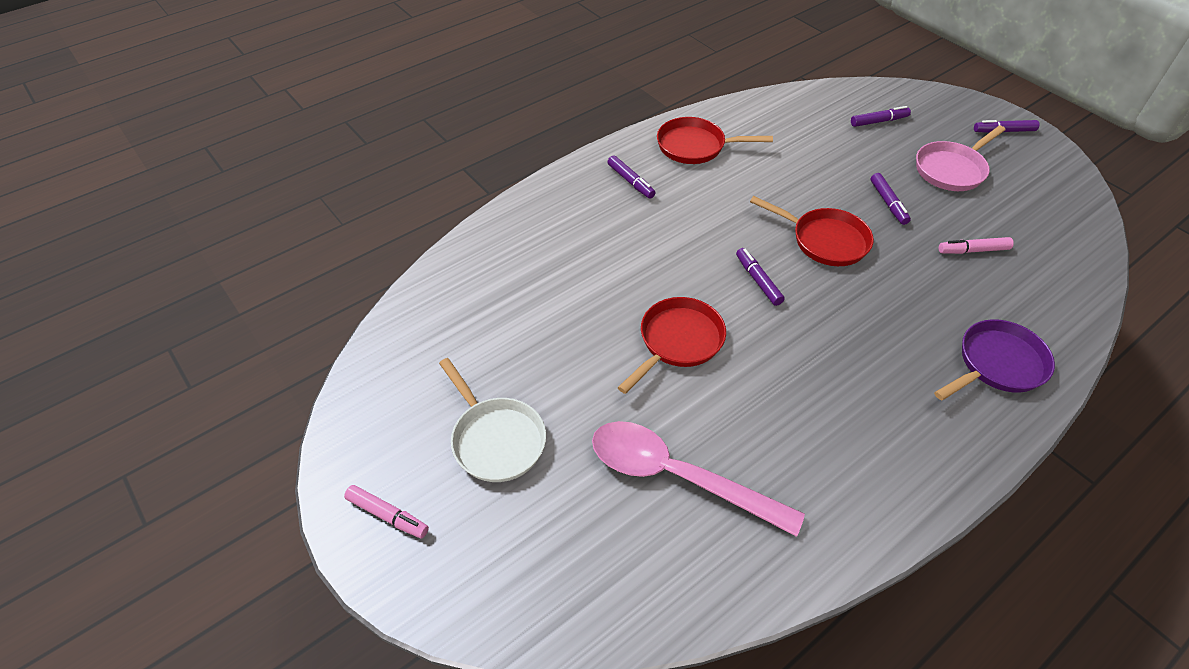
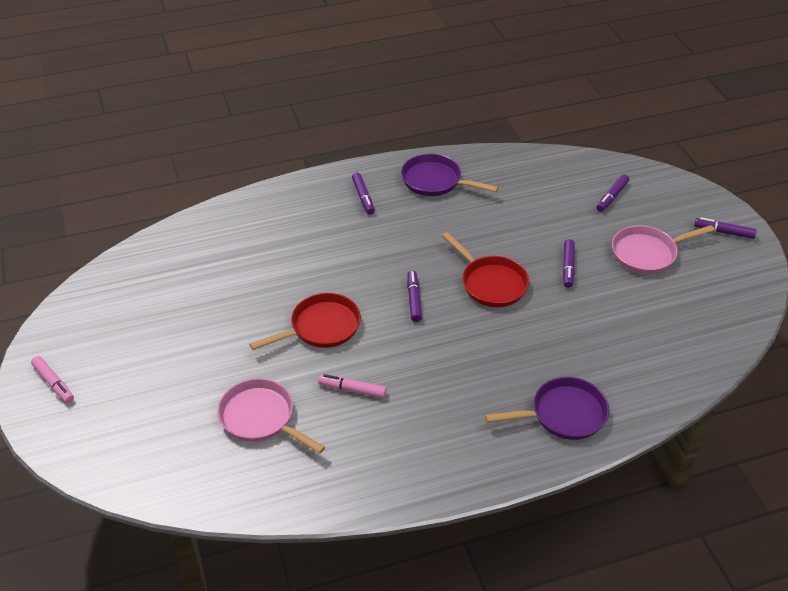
camera: 20 degrees right, 5 degrees down
(496, 439) = (150, 356): white pan -> none
(677, 476) = (261, 418): pink spoon -> pink pan
(695, 146) = (435, 181): red pan -> purple pan
(878, 121) = (612, 197): purple marker -> purple marker turned 120 degrees clockwise
(973, 250) = (613, 324): pink marker -> pink marker (353, 390)

